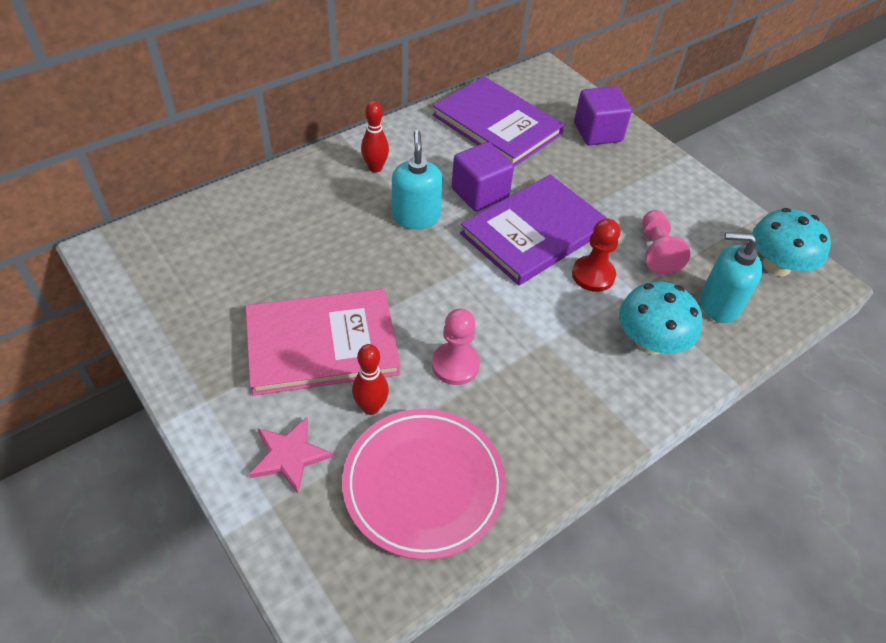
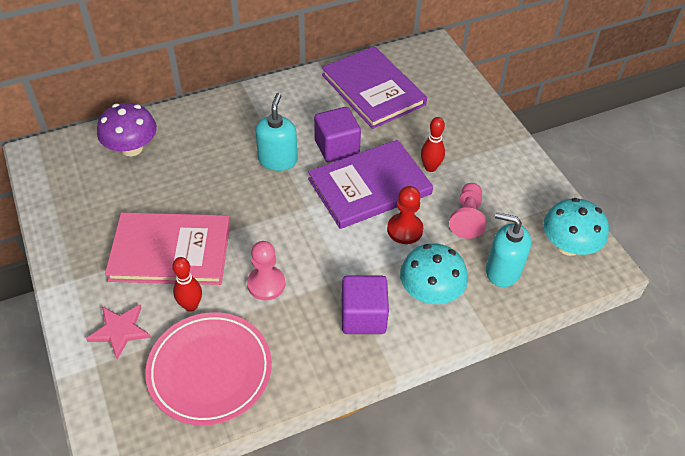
camera: 15 degrees right, 0 degrees up
(230, 227) = (132, 148): none -> purple mushroom
(375, 168) = (259, 114): red bowling pin -> red bowling pin (430, 167)
(597, 132) = (457, 107): purple cube -> purple cube (363, 316)

